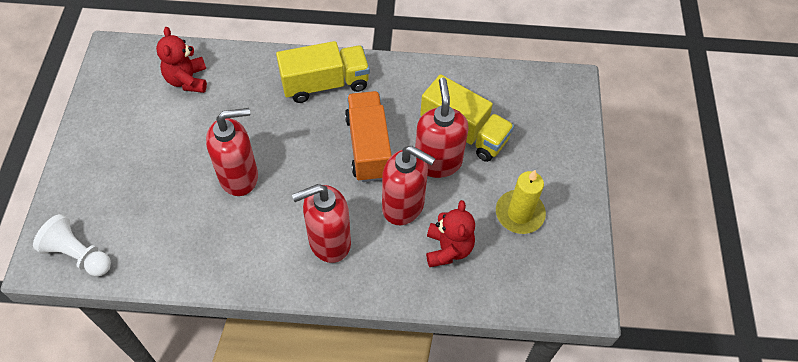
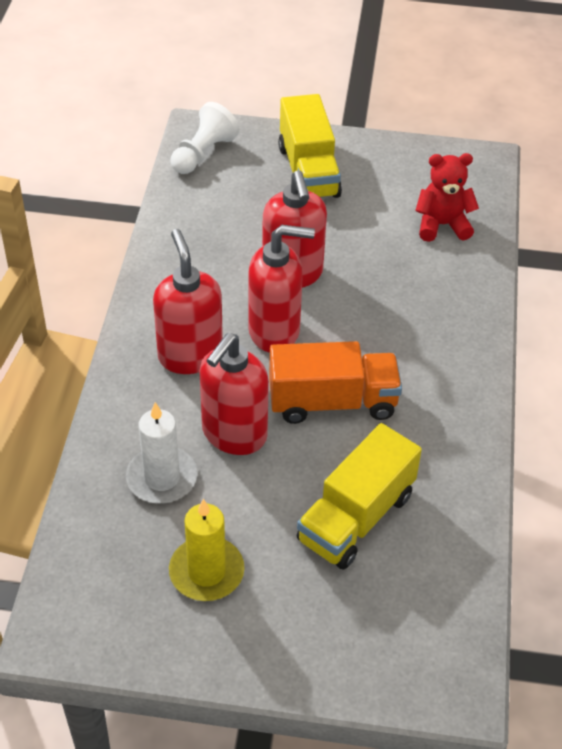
camera: 95 degrees right, 10 degrees down
(325, 84) = (442, 359): yellow truck -> yellow truck (308, 171)
(437, 162) = (303, 479): red soap dispenser -> red soap dispenser (275, 331)
(448, 249) = (162, 478): red teddy bear -> white candle

